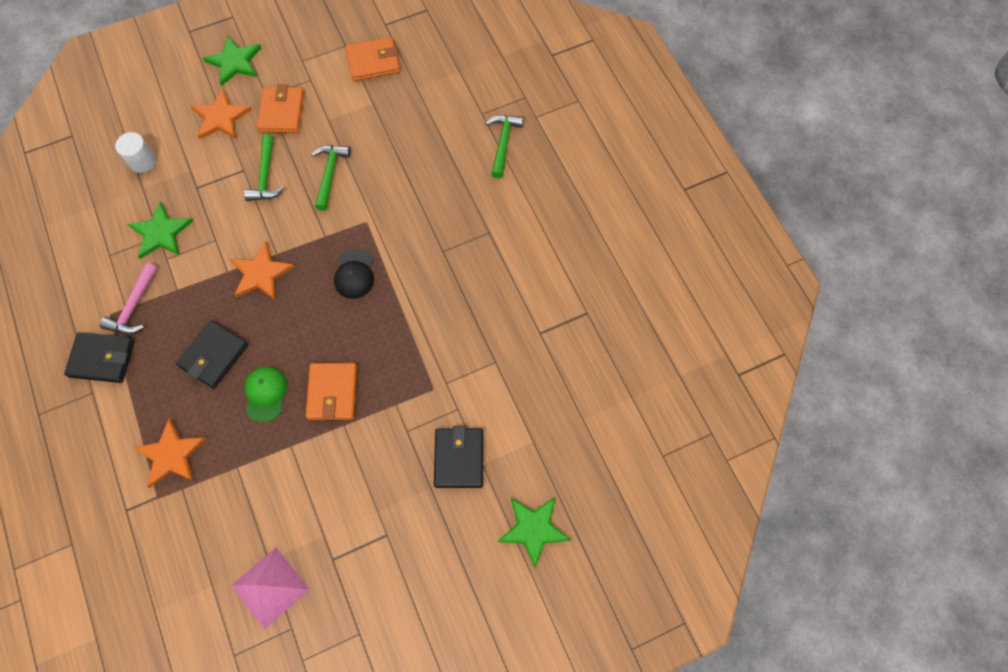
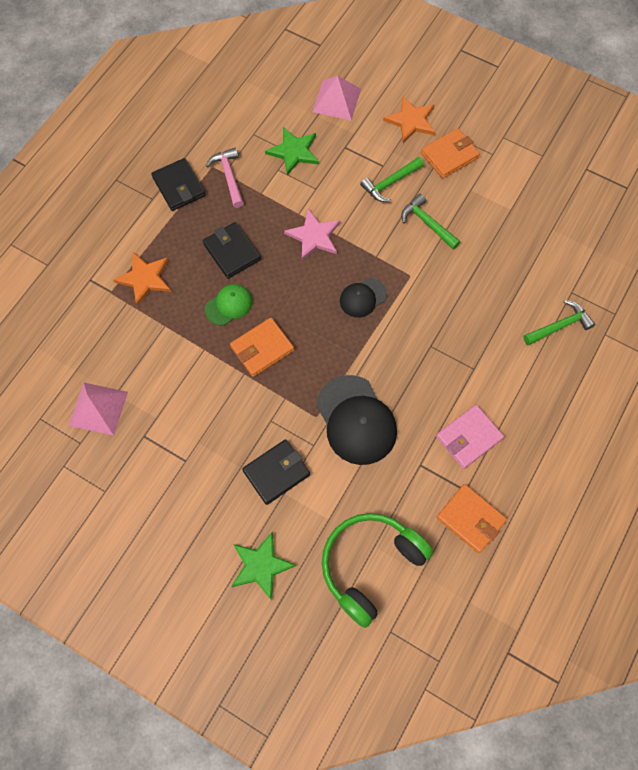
camera: 55 degrees right, 0 degrees up
(134, 306) = (229, 177): pink hammer -> pink hammer turned 90 degrees clockwise
(143, 161) = (336, 100): white cylinder -> pink pyramid
(214, 356) = (232, 252): black wallet -> black wallet turned 60 degrees clockwise
(234, 62) = (462, 95): green star -> none
(261, 273) = (314, 236): orange star -> pink star
(330, 174) = (427, 223): green hammer -> green hammer turned 105 degrees counterclockwise
(373, 62) = (546, 184): orange wallet -> orange wallet (470, 519)
(462, 357) = (356, 420): none -> black cap
(545, 279) = (468, 438): none -> pink wallet
(596, 434) = (370, 565): none -> green headphones

